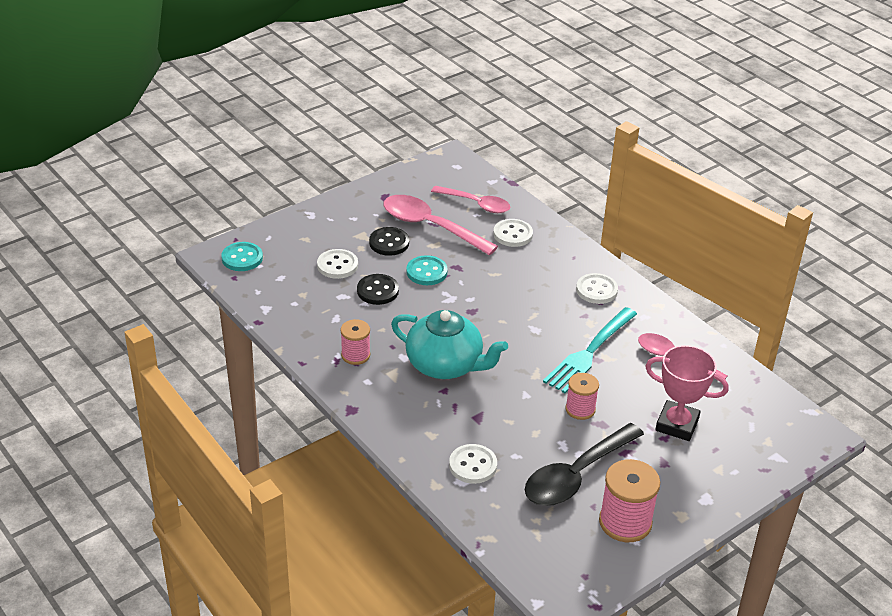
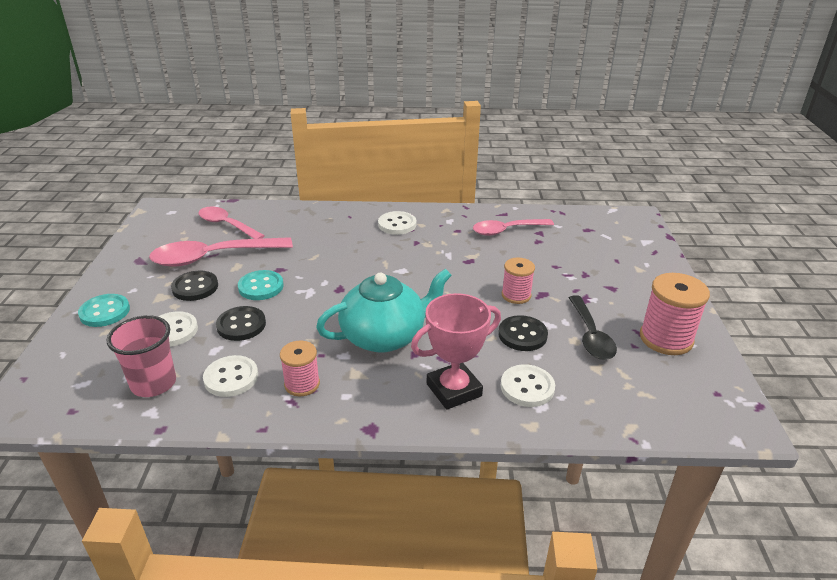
camera: 50 degrees left, 5 degrees down
(242, 258) = (56, 388): turquoise button -> turquoise button (105, 312)
(287, 292) = (154, 383): none -> pink cup
(476, 204) = (227, 225): pink spoon -> pink spoon turned 120 degrees counterclockwise
(513, 234) = (285, 227): white button -> white button (231, 378)
(531, 436) = (522, 335): none -> black button
(576, 475) = (590, 336): black spoon -> black spoon, size x0.67
(589, 352) = (458, 259): turquoise fork -> none
(677, 424) = (576, 262): pink trophy -> pink trophy (454, 390)

